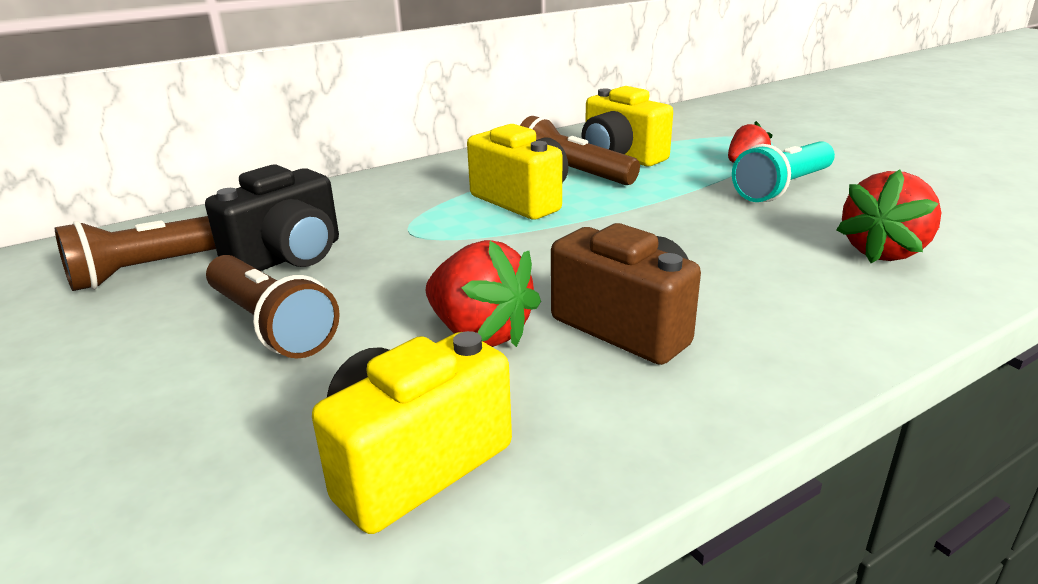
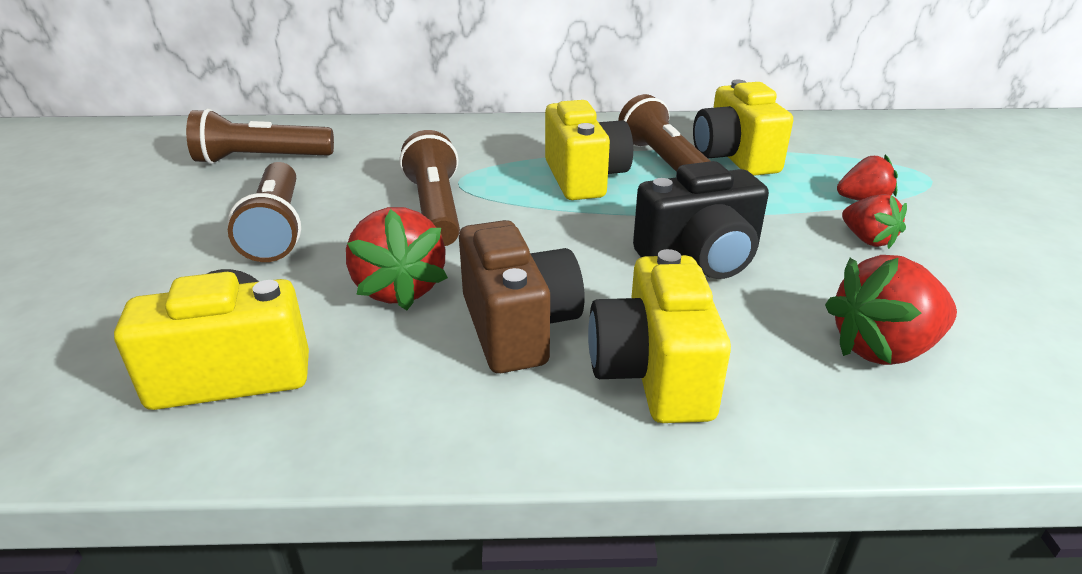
camera: 30 degrees right, 5 degrees up
(288, 257) = (350, 176): black camera -> black camera (699, 258)
(420, 260) = (436, 209): none -> brown flashlight
(772, 320) = (653, 373): none -> yellow camera
(783, 188) = (867, 240): turquoise flashlight -> red strawberry

